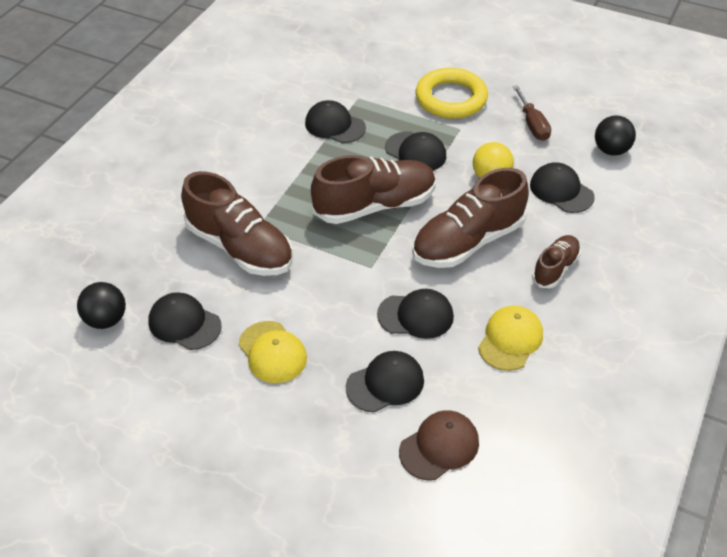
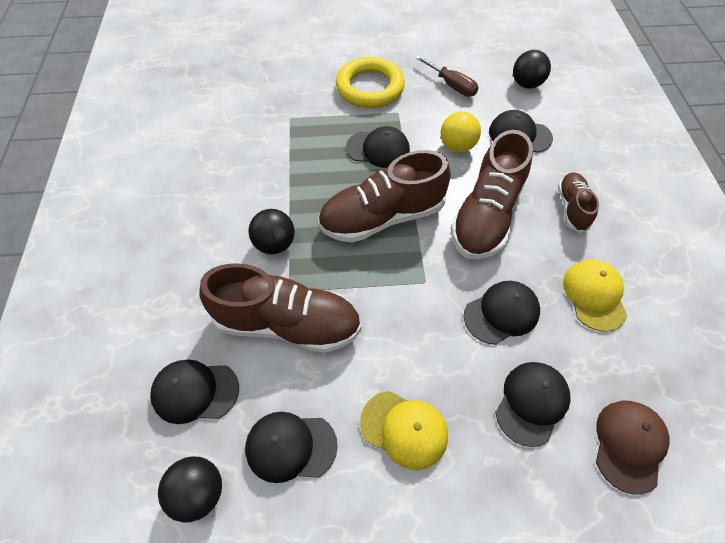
camera: 30 degrees left, 10 degrees up
(272, 189) = (275, 244): none -> black ball
(335, 125) = (288, 153): black cap -> black cap (195, 391)
(375, 206) = (382, 217): brown shoe -> brown shoe turned 150 degrees counterclockwise

